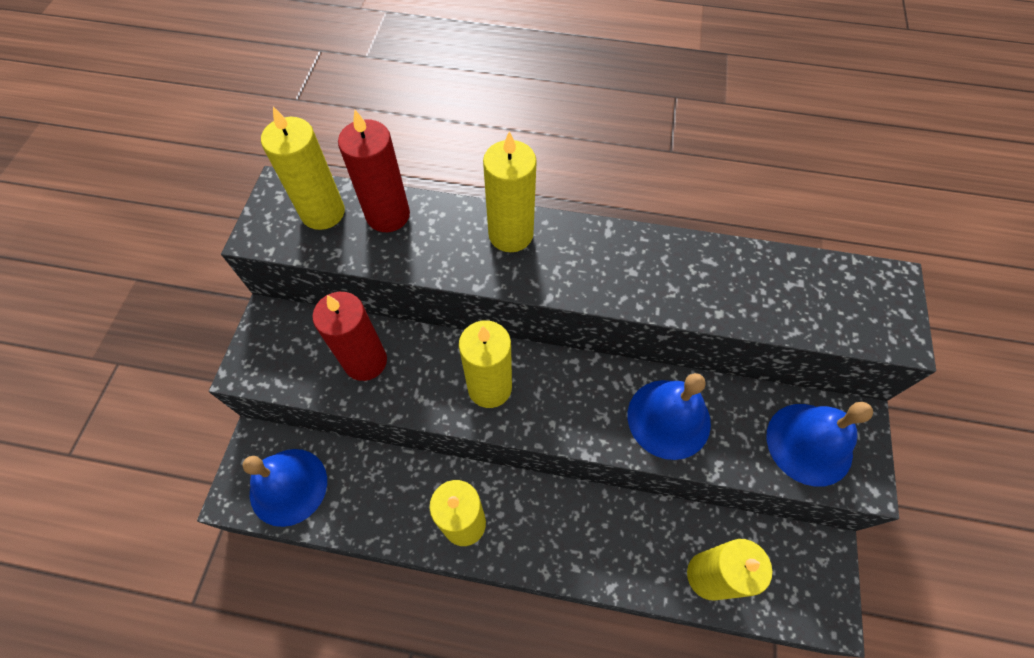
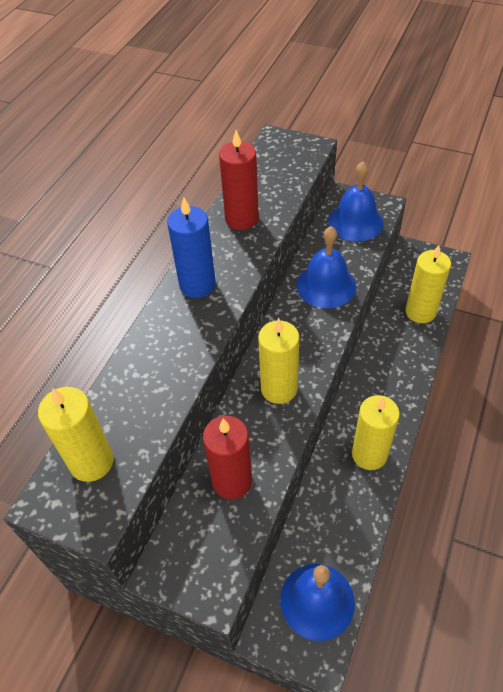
camera: 75 degrees left, 10 degrees down
(388, 215) = (116, 407): red candle -> red candle (241, 219)
(510, 234) = (170, 320): yellow candle -> none
(572, 248) = (197, 284): none -> blue candle

